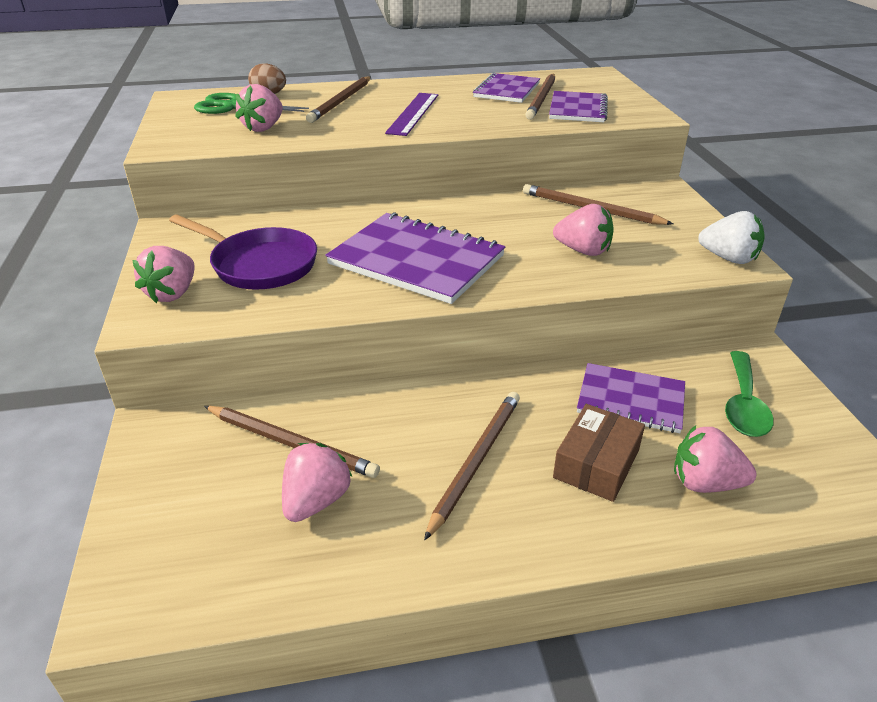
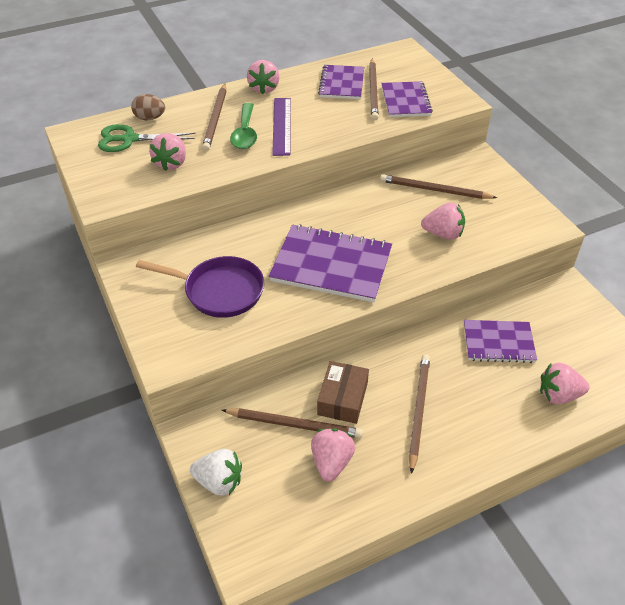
camera: 15 degrees left, 10 degrees up
(172, 293) = (171, 331): pink strawberry -> pink strawberry (264, 88)
(596, 463) = (492, 396): brown box -> brown box (342, 398)
(728, 258) = (541, 223): white strawberry -> white strawberry (219, 481)
(743, 405) = (568, 331): green spoon -> green spoon (245, 133)

